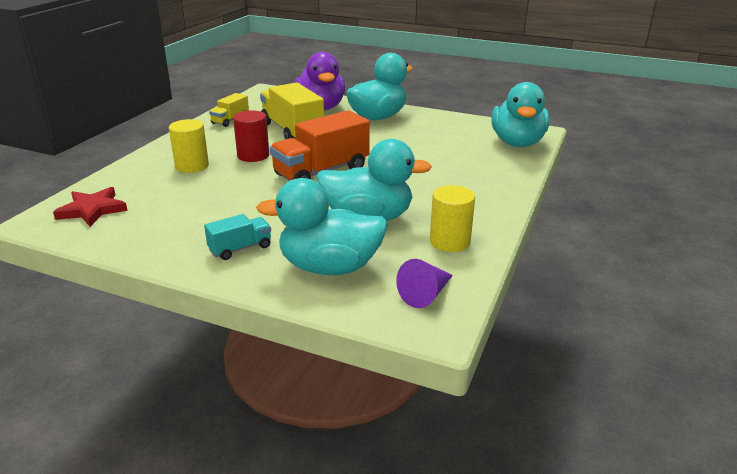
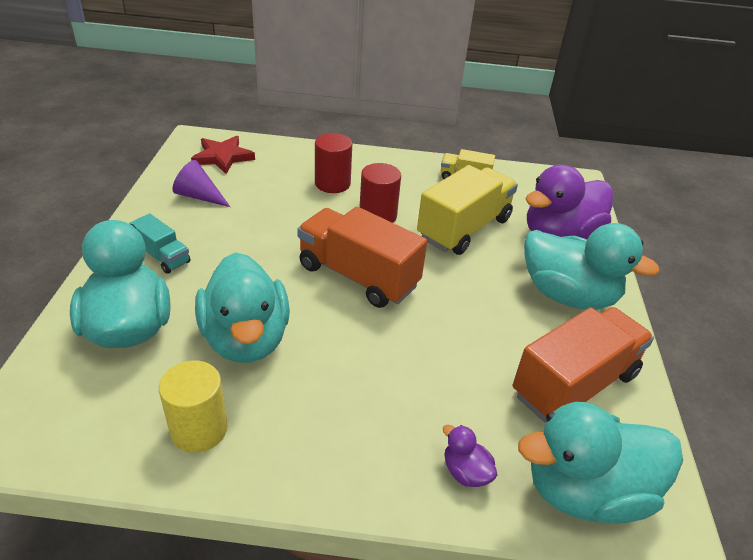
camera: 70 degrees right, 10 degrees up
(192, 166) = (332, 183): yellow cylinder -> red cylinder
(425, 294) = (69, 420): purple cone -> purple cone (199, 196)
(449, 130) = (574, 385): none -> orange truck
(501, 167) = (465, 472): none -> purple duck

